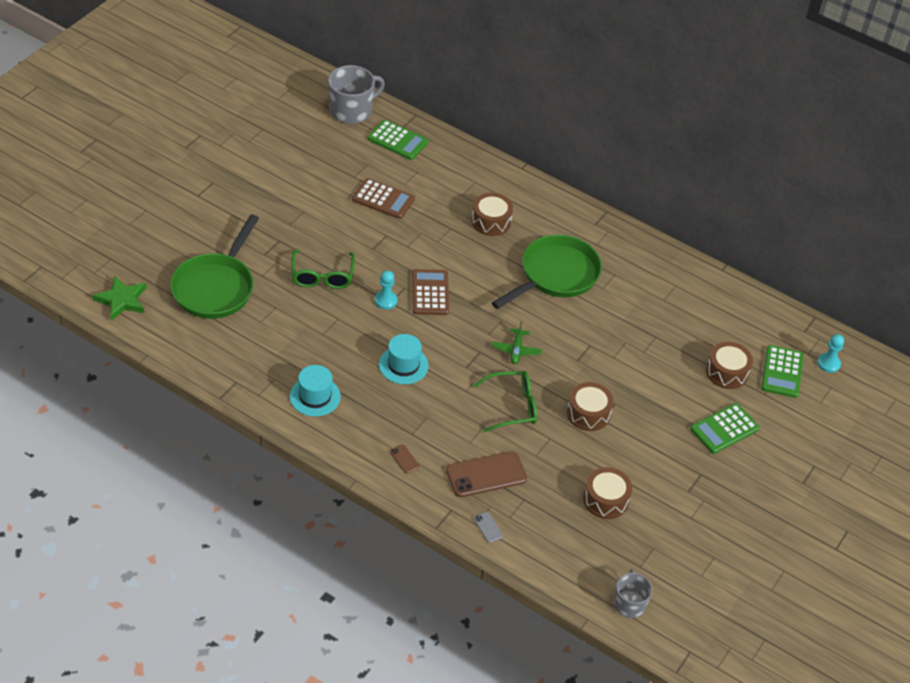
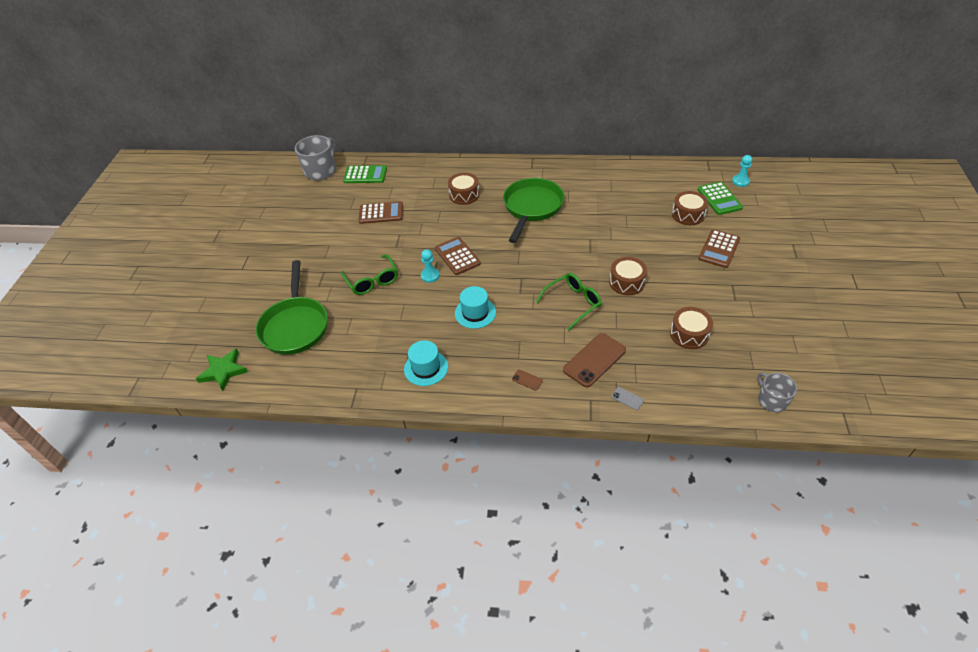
camera: 20 degrees left, 0 degrees up
(516, 350) = (545, 265): green plane -> none
(724, 429) = (719, 249): green calculator -> brown calculator

